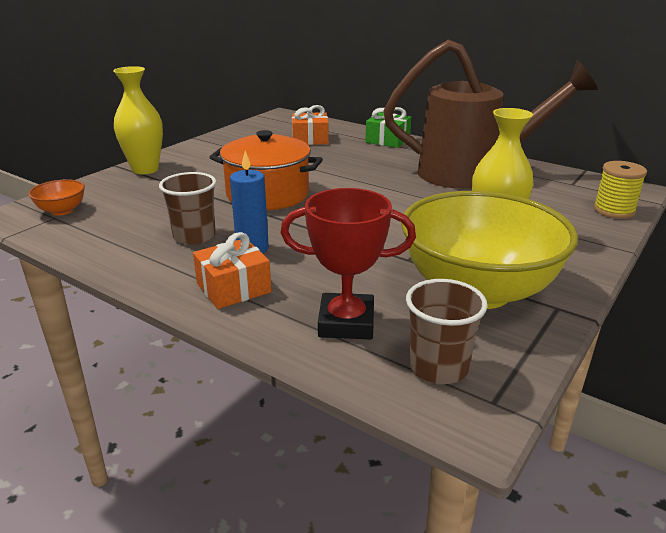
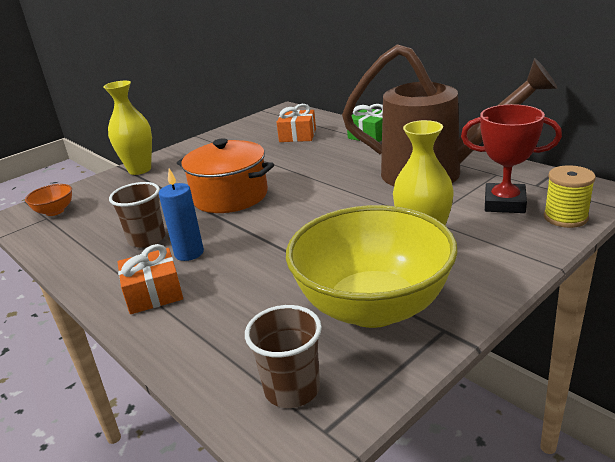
camera: 15 degrees right, 0 degrees up
(346, 323) = (232, 335): red trophy -> red trophy (504, 203)

